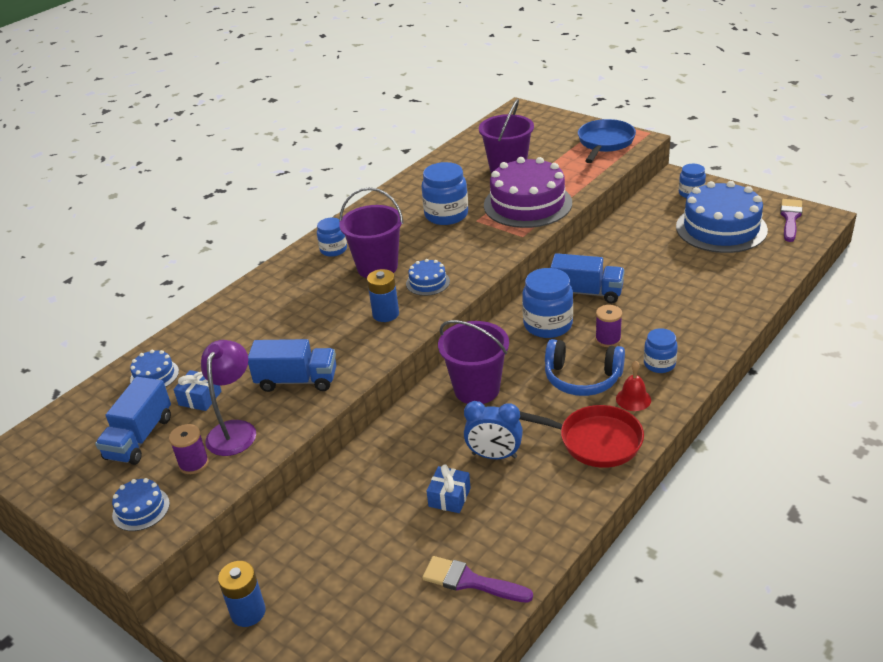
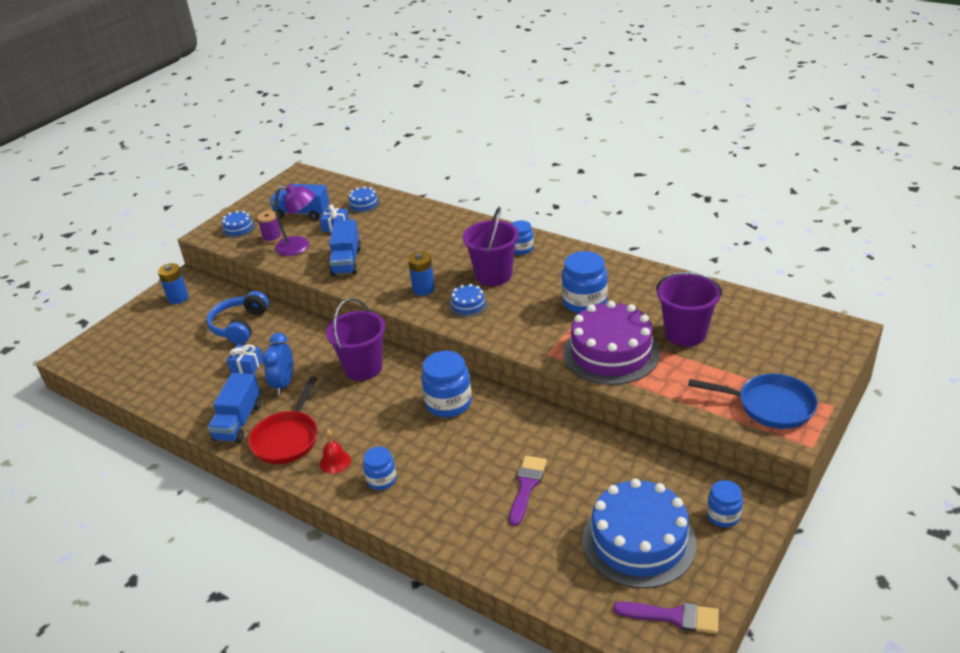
camera: 85 degrees right, 0 degrees up
(470, 581) = (169, 383): purple brush -> purple brush (526, 486)
(582, 378) = (368, 428): blue headphones -> blue headphones (239, 326)
(586, 293) = (500, 427): blue truck -> blue truck (238, 422)
(608, 339) = (422, 444): purple spool -> none

